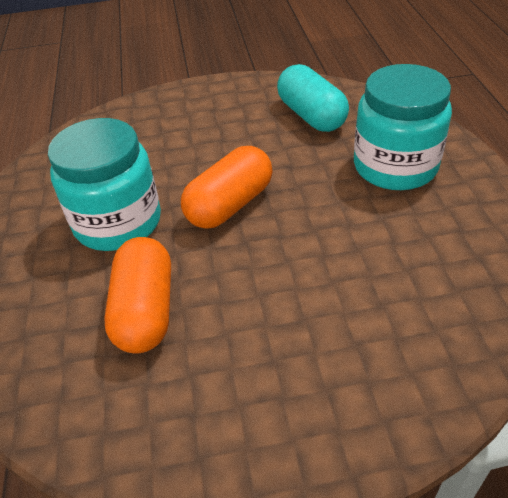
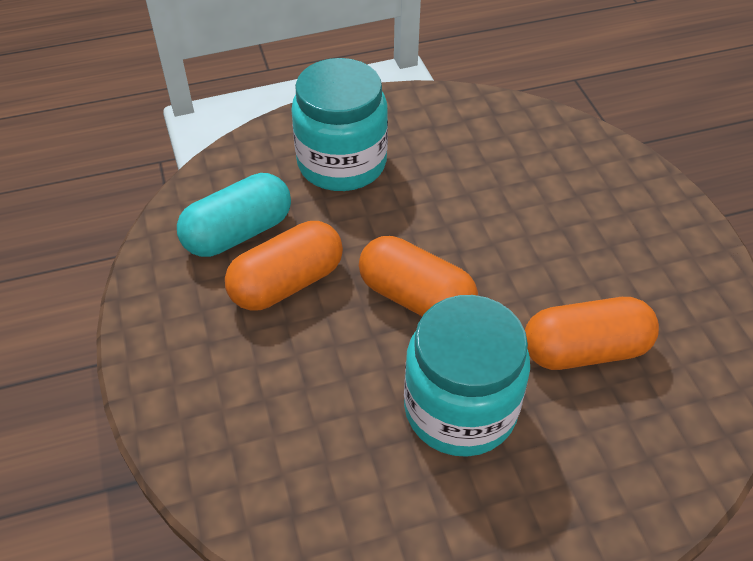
camera: 100 degrees left, 5 degrees up
(258, 139) = (287, 283): none -> orange capsule

